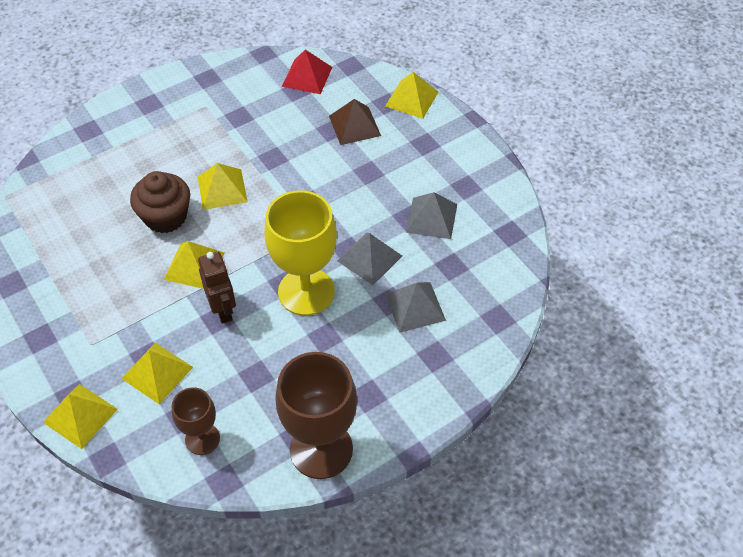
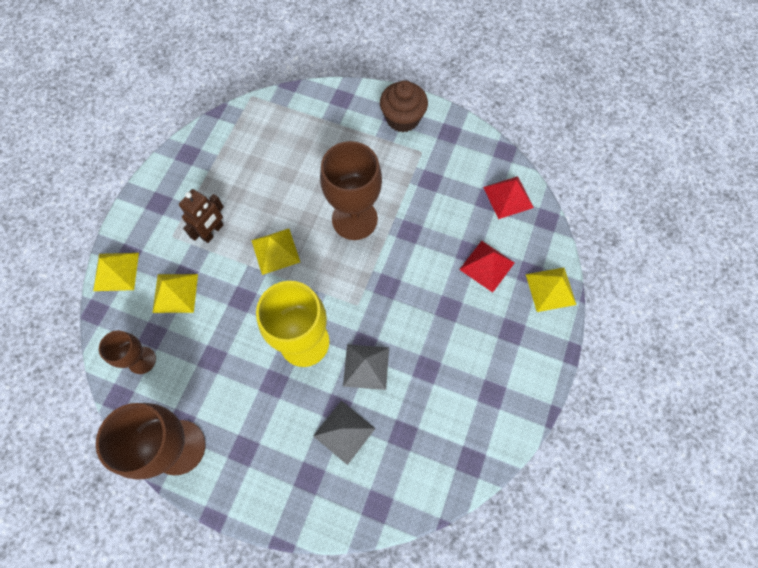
camera: 55 degrees right, 15 degrees up
(165, 217) = (304, 202): brown cupcake -> brown cupcake (402, 118)
(222, 189) = (354, 219): yellow pyramid -> brown goblet
(223, 310) = (251, 297): brown robot -> brown robot (213, 232)
(354, 125) = (487, 266): brown pyramid -> red pyramid
(431, 218) = (439, 387): grey pyramid -> none

